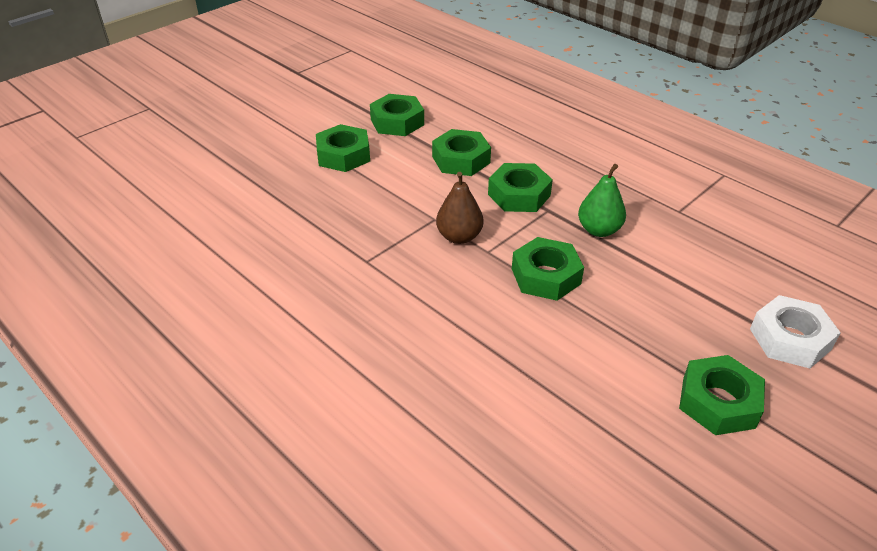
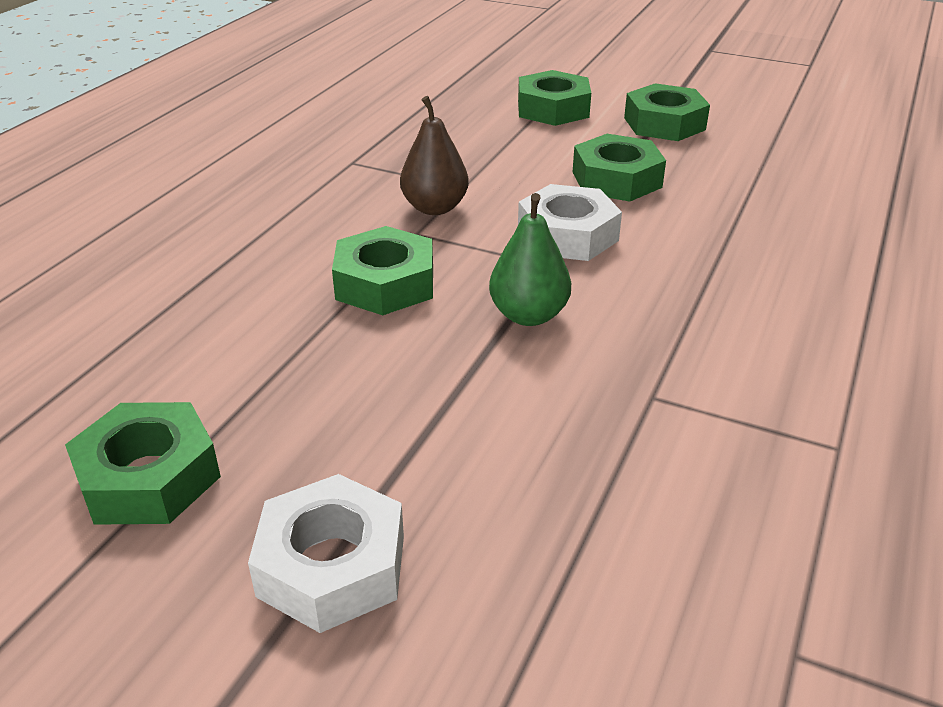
camera: 70 degrees right, 5 degrees down
(519, 195) = (567, 235): green nut -> white nut

